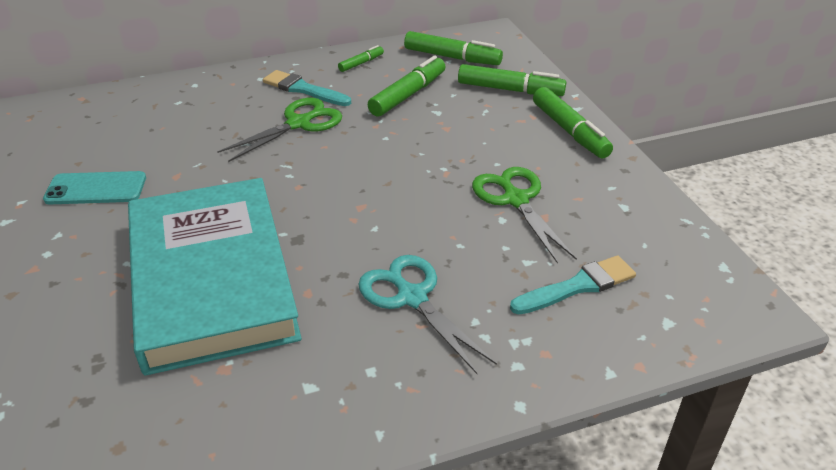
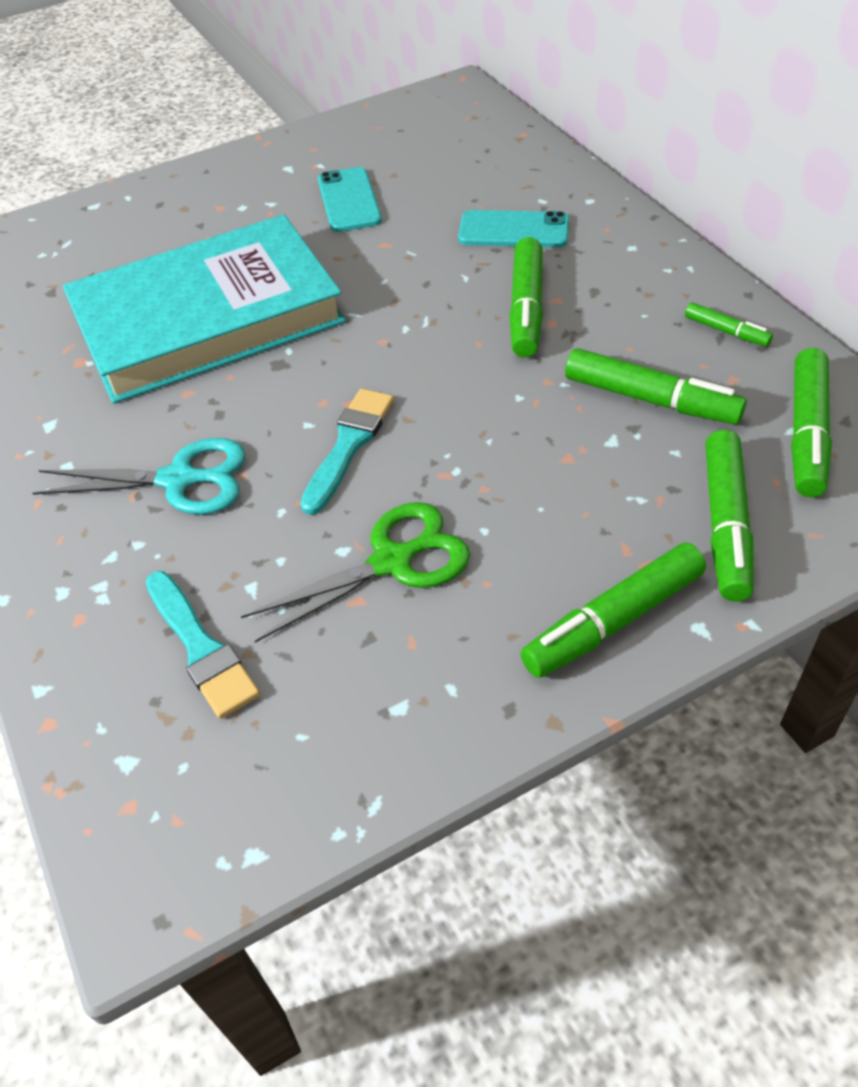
camera: 85 degrees right, 10 degrees up
(205, 117) = (514, 230): none -> turquoise phone
(298, 124) = (526, 308): green scissors -> green marker
(304, 89) = (618, 292): turquoise brush -> turquoise brush (348, 446)
(412, 297) = (178, 480): turquoise scissors -> turquoise scissors turned 45 degrees clockwise

